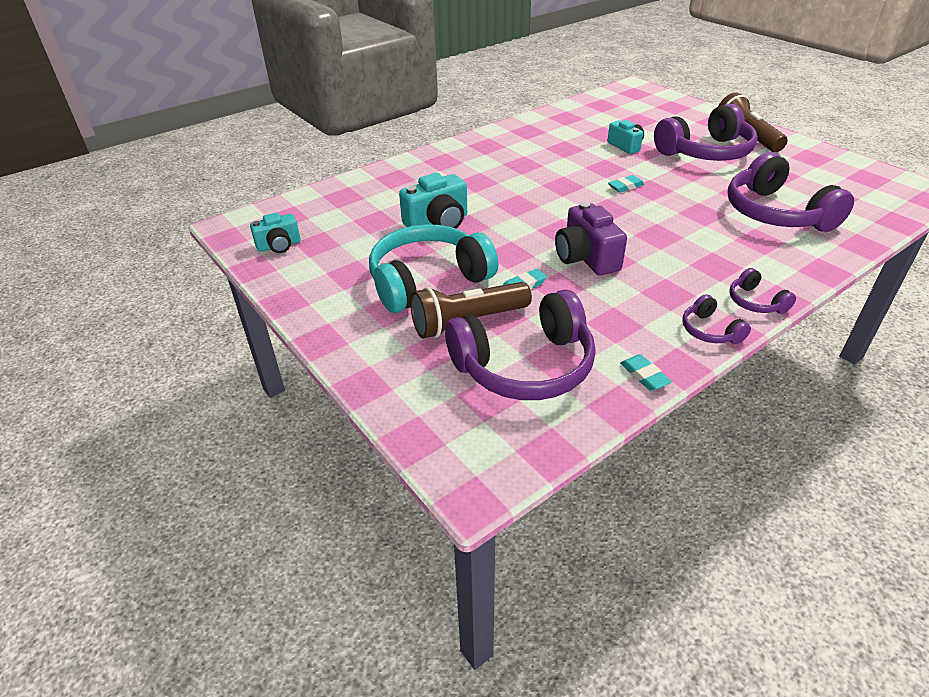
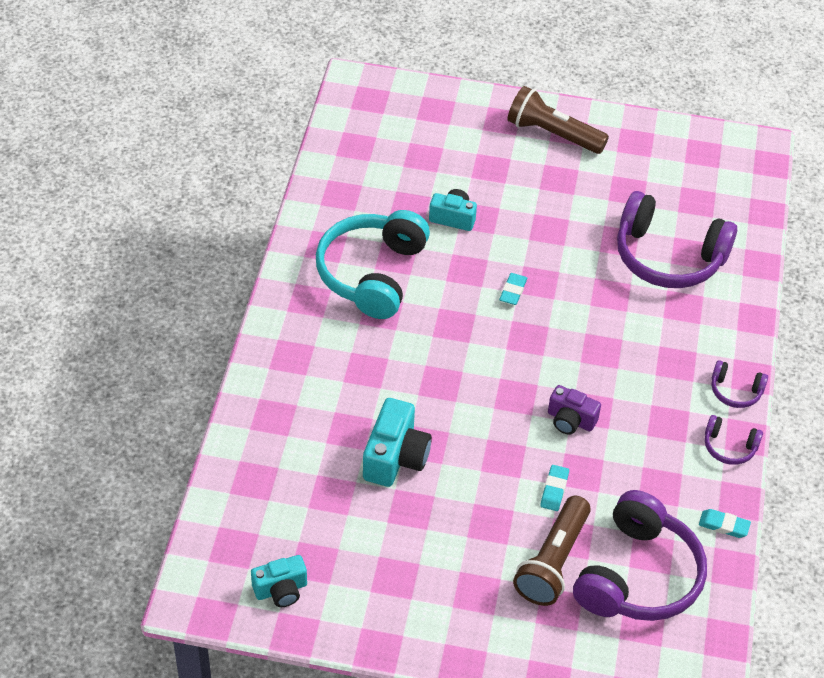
camera: 45 degrees left, 10 degrees up
(279, 246) = (281, 590): turquoise camera -> turquoise camera turned 45 degrees clockwise
(428, 280) = (471, 538): turquoise headphones -> turquoise headphones (372, 273)
(586, 258) = (570, 420): purple camera -> purple camera, size x0.65
(706, 152) = (537, 186): purple headphones -> none

